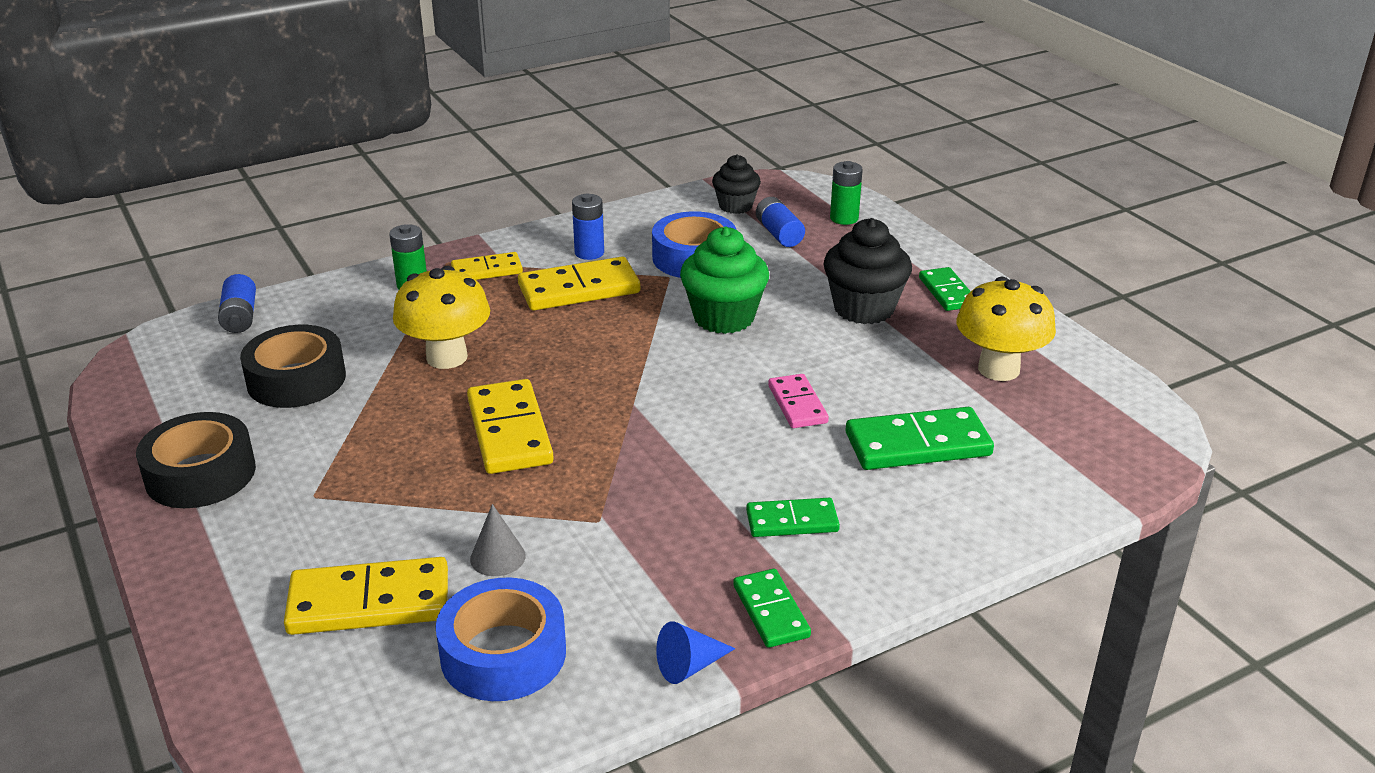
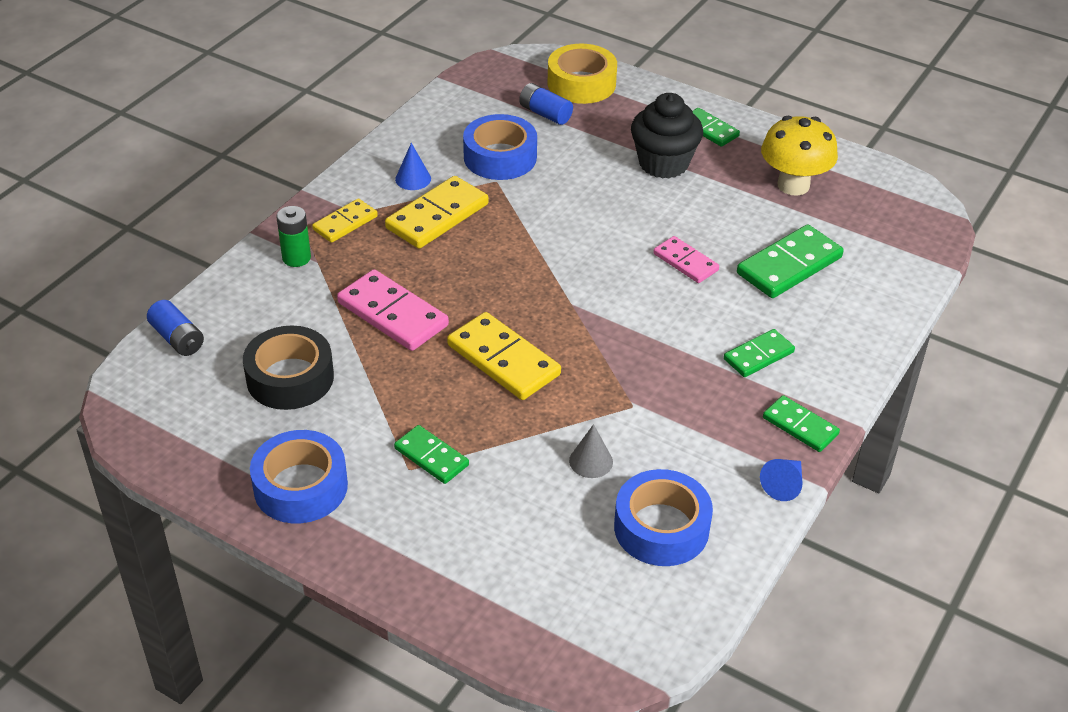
camera: 30 degrees left, 10 degrees up
(200, 474) = (301, 487): black tape -> blue tape
(345, 493) = (431, 457): none -> green domino
(369, 602) = (535, 531): yellow domino -> none
(447, 357) = (392, 314): yellow mushroom -> pink domino
(589, 253) = (413, 179): blue battery -> blue cone
(723, 317) = (570, 205): green cupcake -> none
(735, 206) = (488, 97): black cupcake -> none
(844, 218) = (581, 83): green battery -> yellow tape

